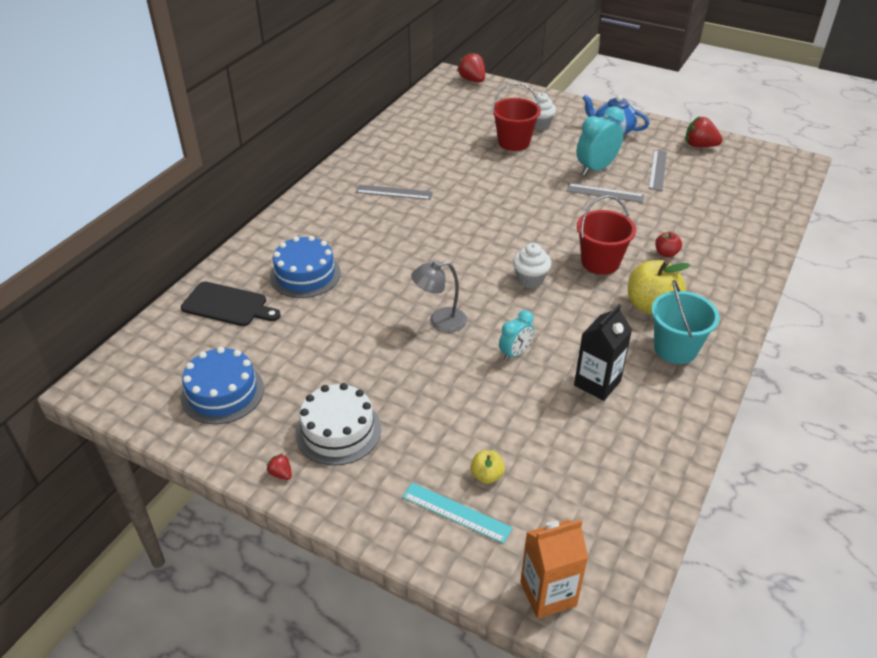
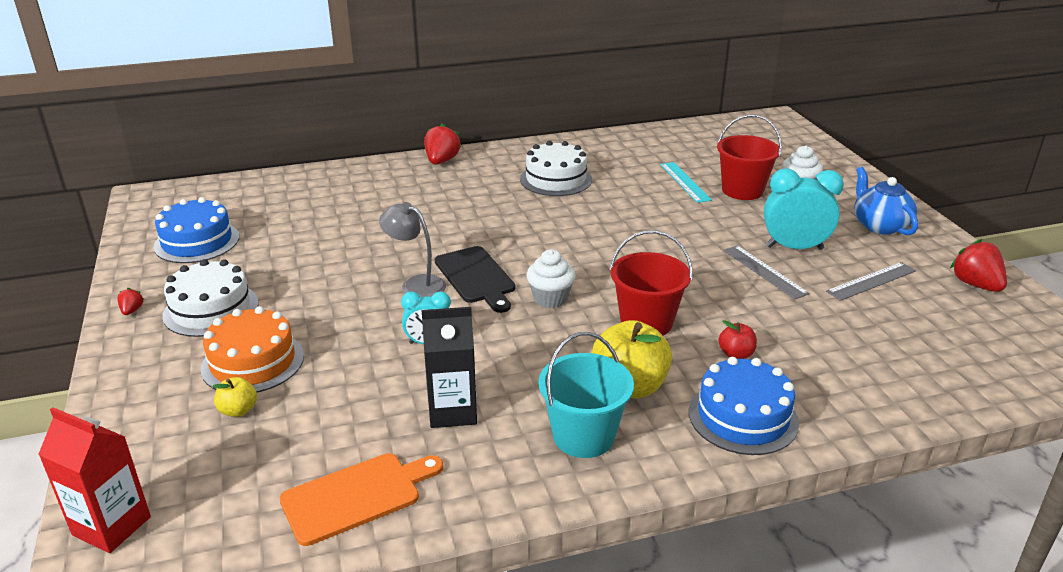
camera: 45 degrees right, 10 degrees down
(227, 305) = (300, 192): black cutting board -> black cutting board (476, 277)
(305, 275) = (383, 201): blue cake -> blue cake (743, 417)
(394, 192) = (556, 179): grey ruler -> white cake
(436, 442) = (253, 362): none -> orange cake
(456, 512) = (171, 417): turquoise ruler -> turquoise ruler (685, 182)
(472, 80) = (792, 128): red strawberry -> red strawberry (441, 161)
(548, 594) = (112, 526): orange carton -> red carton
(634, 465) = (356, 496): none -> orange cutting board

